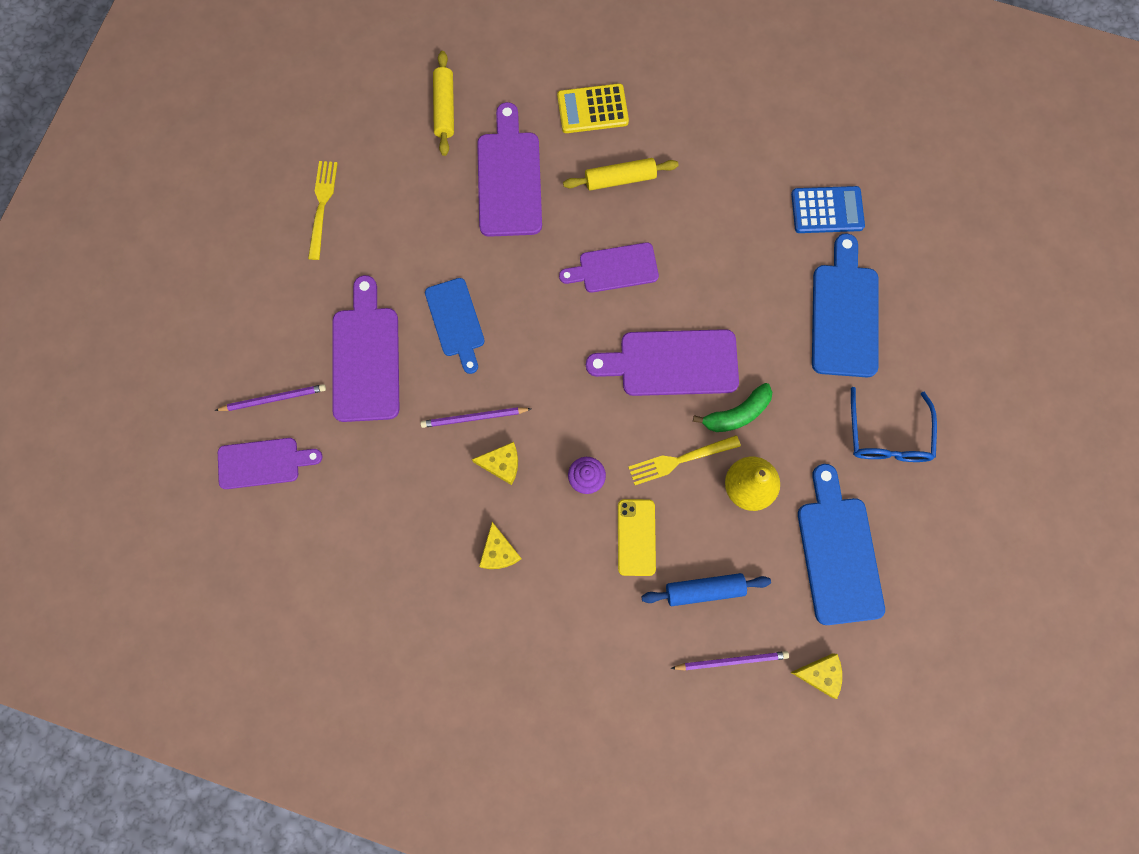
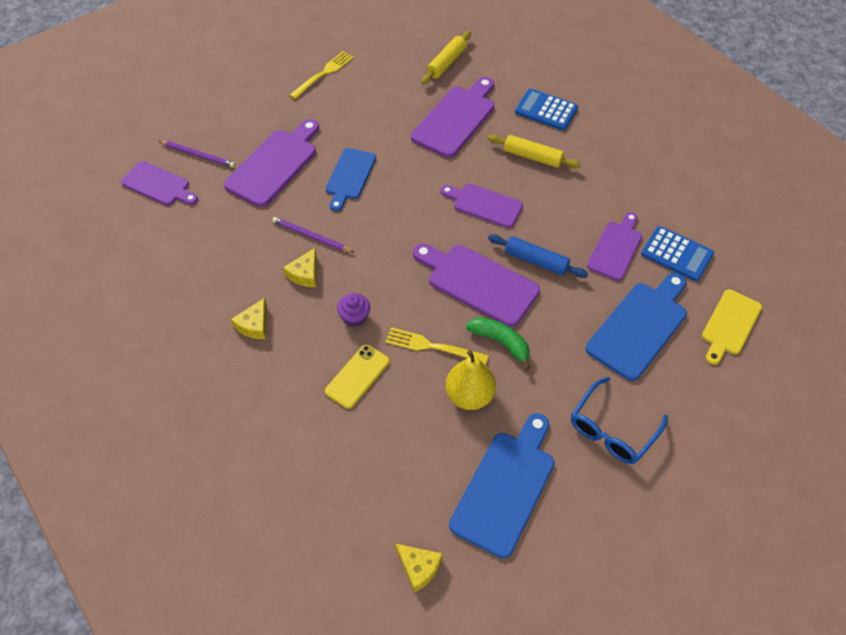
camera: 35 degrees right, 20 degrees down
(501, 464) = (305, 274): yellow cheese -> yellow cheese turned 75 degrees clockwise
(592, 109) = (546, 110): yellow calculator -> blue calculator
(704, 590) = (377, 444): blue rolling pin -> blue rolling pin (536, 261)
(731, 660) = (357, 508): purple pencil -> none
(737, 414) = (501, 342): green banana -> green banana turned 150 degrees counterclockwise
(769, 239) = (616, 248): none -> purple cutting board
(918, 260) = (730, 325): none -> yellow cutting board

